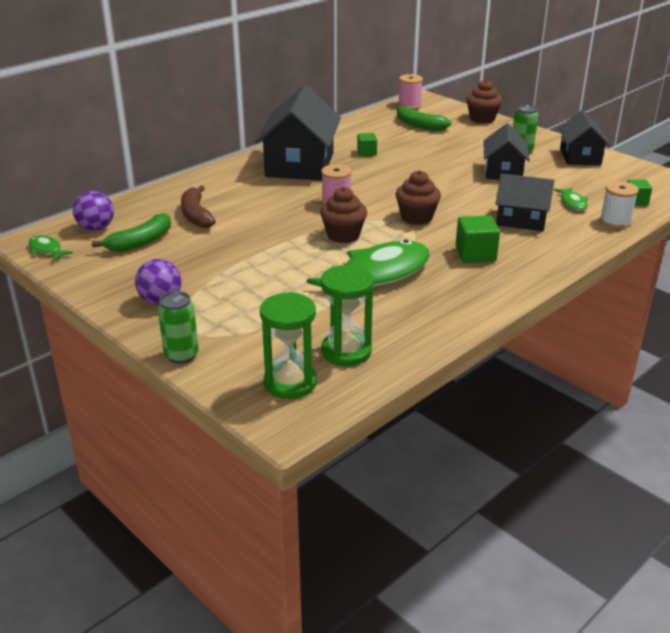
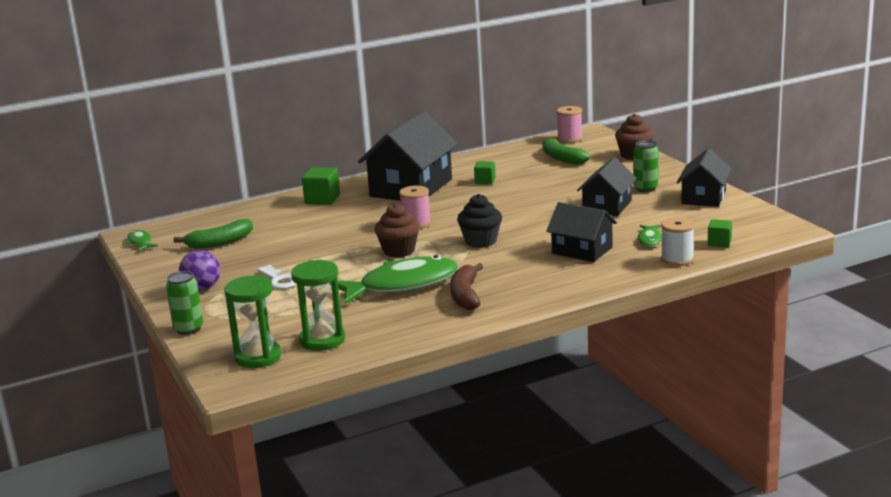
camera: 20 degrees right, 10 degrees down
(96, 228) = (191, 229): purple ball -> none
(196, 215) = (282, 224): brown banana -> brown banana (465, 295)
(241, 282) = (279, 280): none -> white key
(416, 217) = (481, 241): brown cupcake -> black cupcake
(475, 254) = (507, 276): green cube -> green cube (322, 199)

